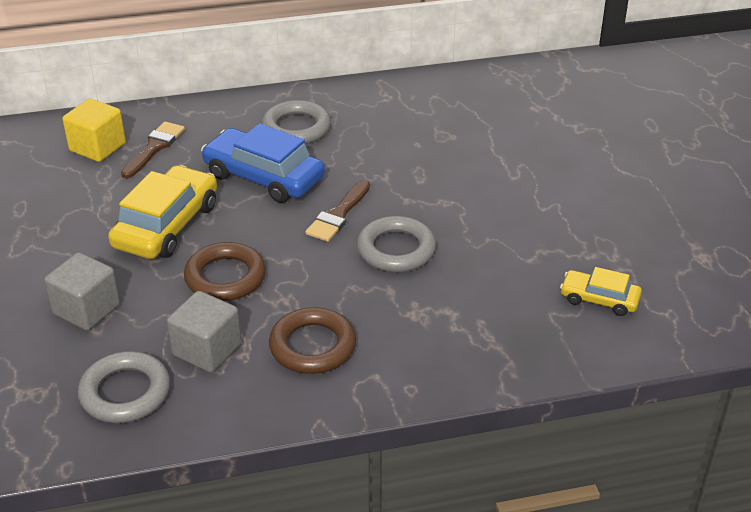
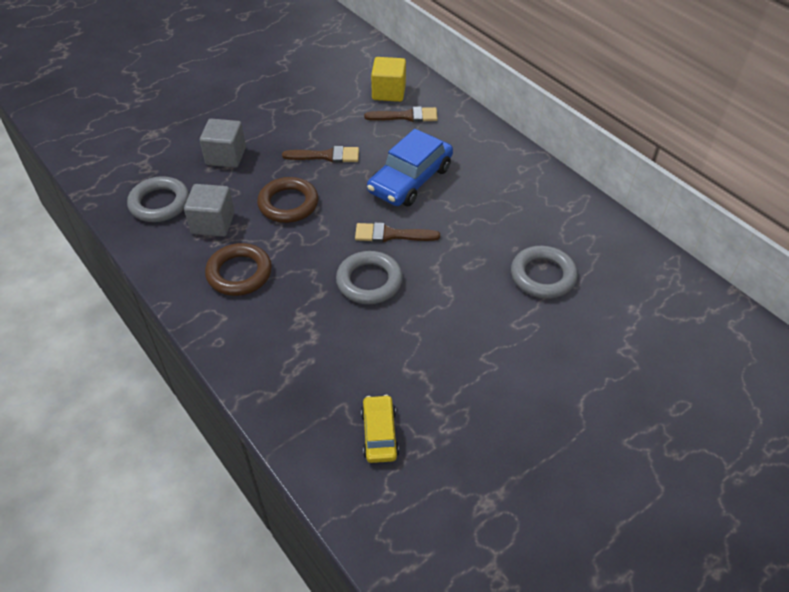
camera: 65 degrees right, 10 degrees up
(166, 225) = (326, 156): yellow car -> brown brush
(263, 177) = (410, 180): blue car -> blue car turned 150 degrees counterclockwise
(296, 128) = (482, 174): grey ring -> grey ring (543, 276)

